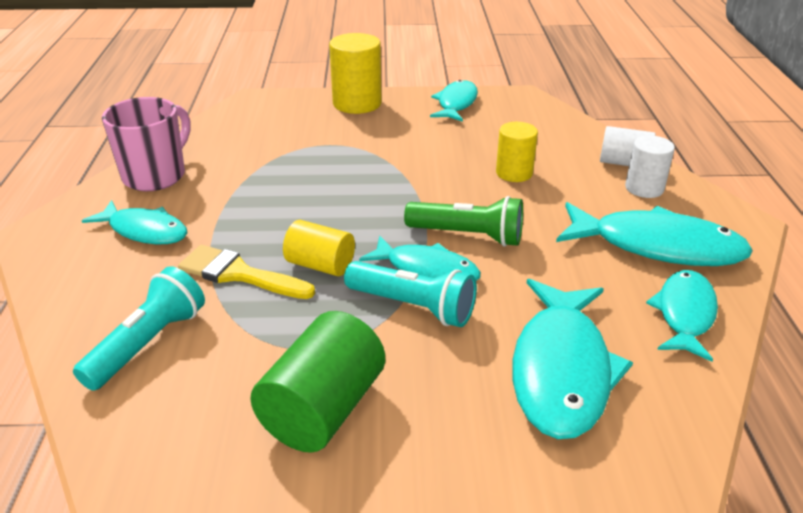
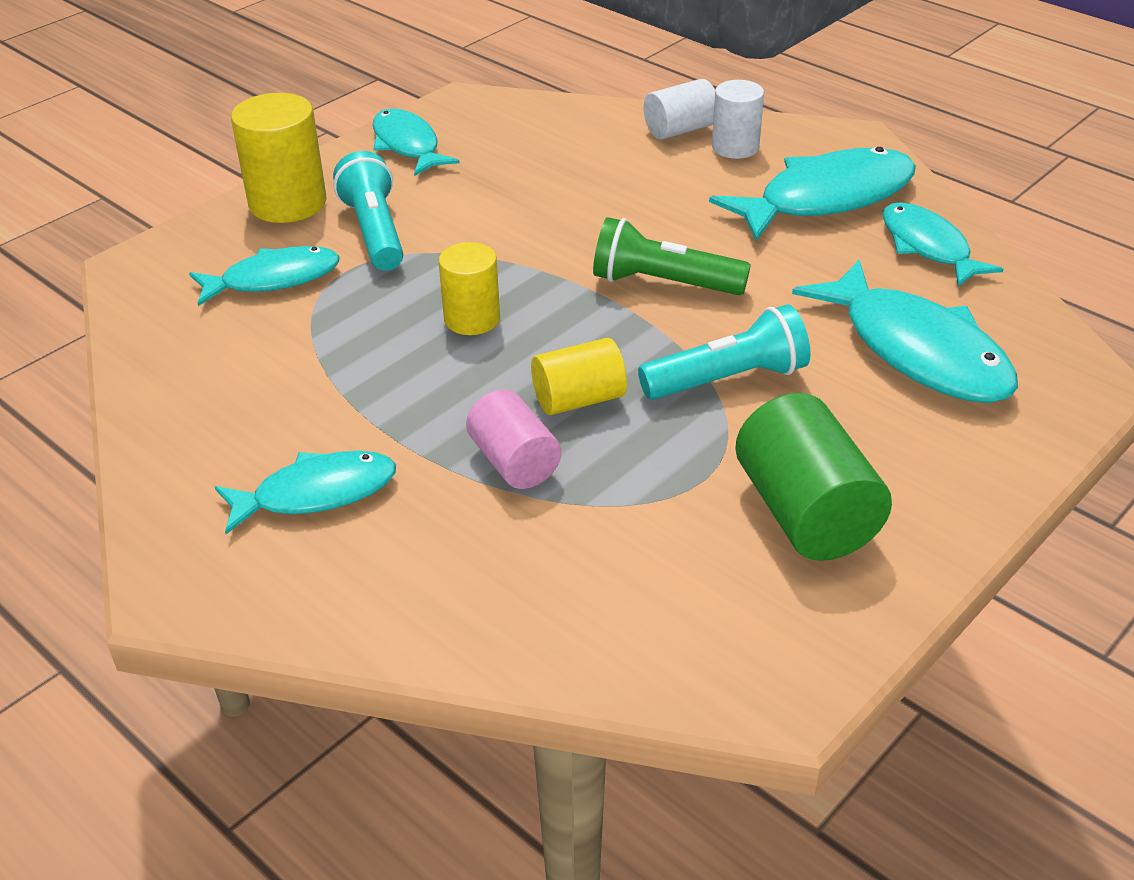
camera: 45 degrees left, 5 degrees up
(148, 343) = (552, 585): turquoise flashlight -> turquoise flashlight (374, 232)
(156, 176) = (196, 429): pink mug -> none
(239, 274) = (514, 462): yellow brush -> pink cylinder
(427, 270) = (682, 339): turquoise fish -> turquoise fish (274, 279)
(468, 235) = (663, 283): green flashlight -> green flashlight turned 135 degrees counterclockwise
(514, 173) = (599, 195): yellow cylinder -> yellow cylinder (472, 319)

